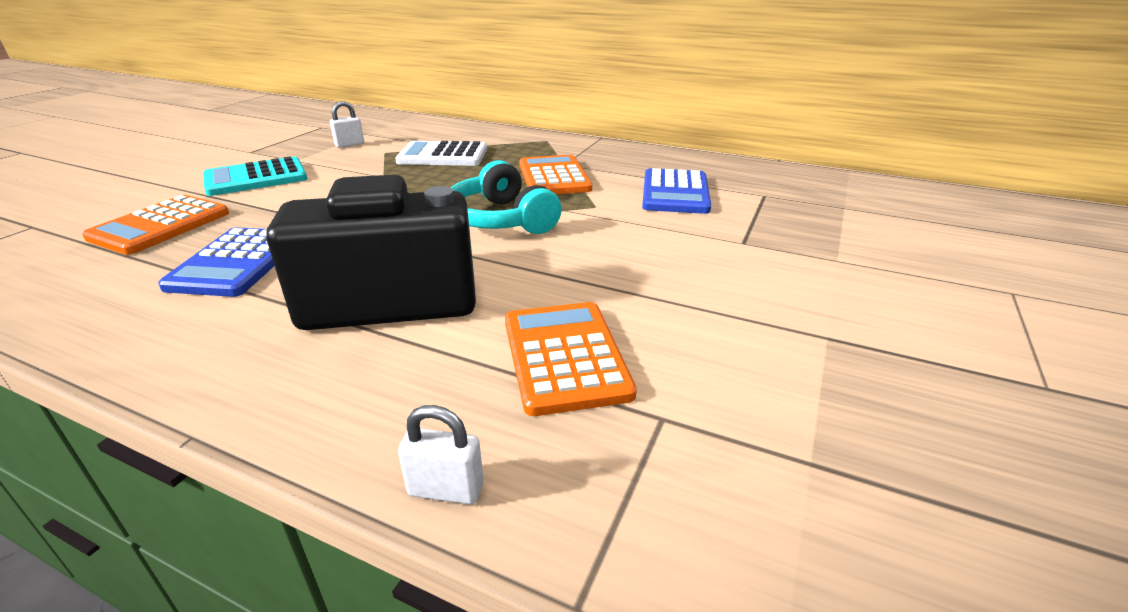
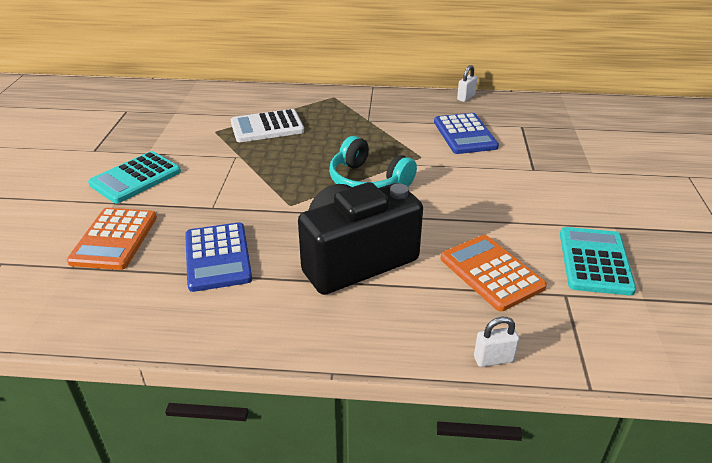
camera: 20 degrees left, 5 degrees up
(349, 144) = (175, 128): white padlock -> white padlock (466, 97)
(554, 177) = (371, 134): orange calculator -> none
(754, 379) = (594, 261): none -> turquoise calculator

